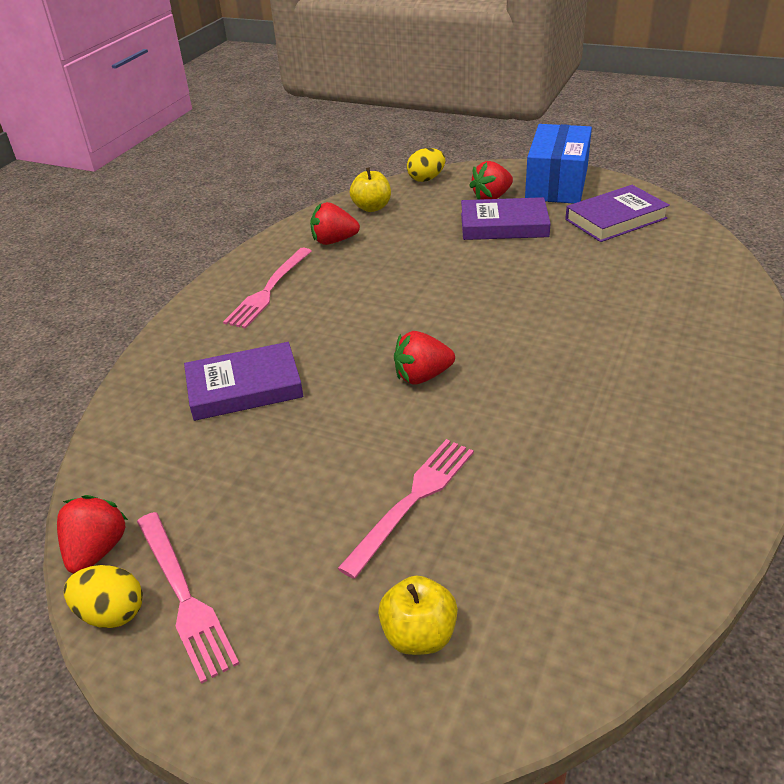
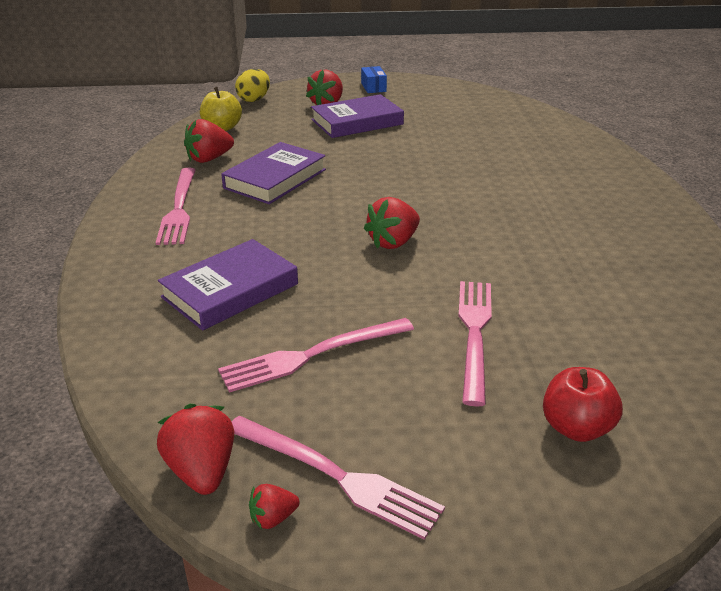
camera: 30 degrees left, 5 degrees down
(112, 613) = (273, 518): yellow egg -> red strawberry
(257, 474) = (312, 355): none -> pink fork
(419, 635) = (576, 428): yellow apple -> red apple
(556, 184) = (373, 87): blue box -> blue box, size x0.40
(615, 219) = (444, 104): purple book -> purple book (275, 179)

